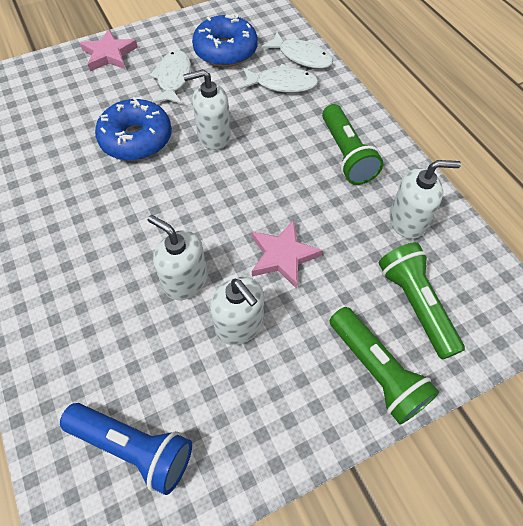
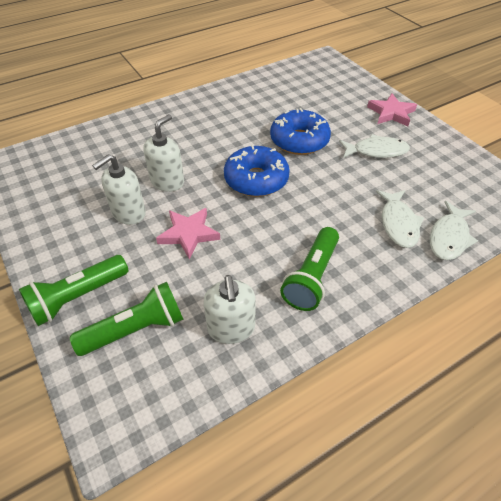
camera: 85 degrees right, 10 degrees down
(134, 447) = (53, 173): blue flashlight -> none
(214, 136) = (313, 182): white soap dispenser -> none
(225, 51) = (430, 179): blue donut -> blue donut (256, 179)
(346, 155) = (312, 277): green flashlight -> green flashlight turned 45 degrees counterclockwise

